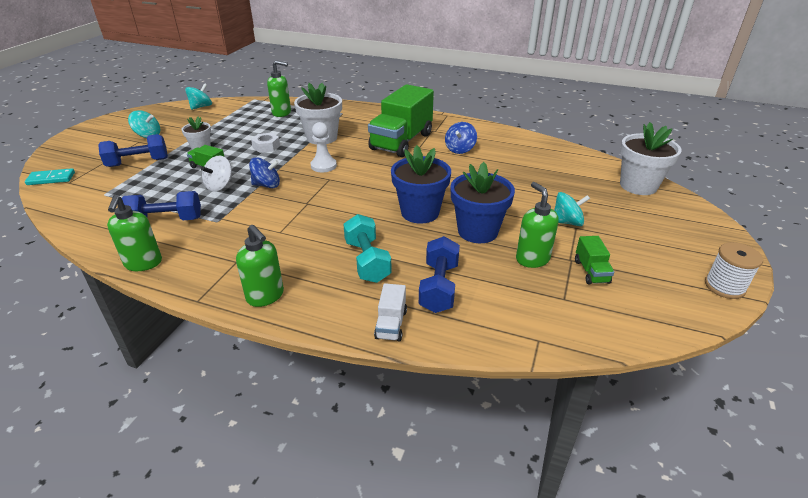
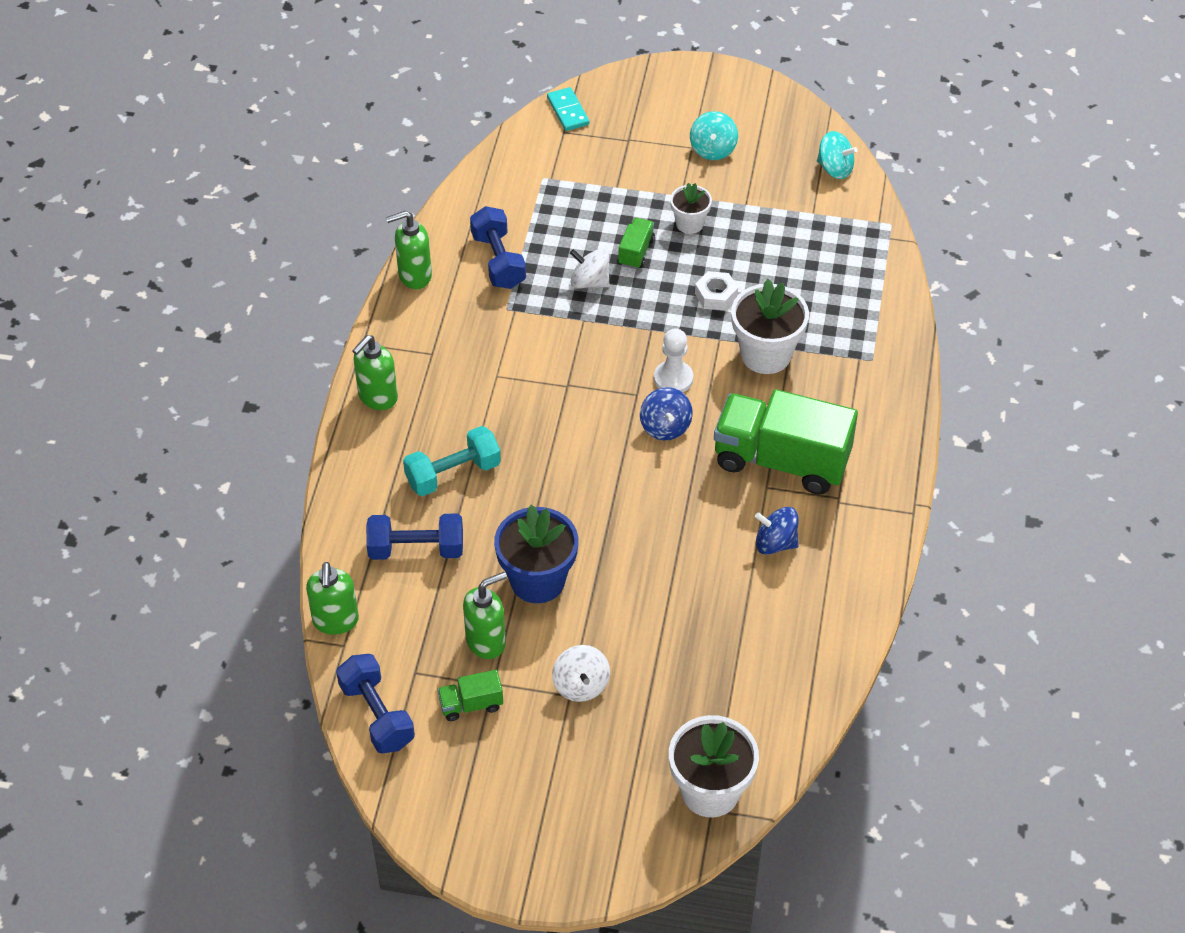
camera: 80 degrees right, 15 degrees up
(138, 162) = (630, 174): blue dumbbell -> blue dumbbell (377, 715)
(267, 185) = (603, 330): blue spinning top -> blue spinning top (665, 427)
(282, 113) = (844, 279): green soap dispenser -> green soap dispenser (335, 621)
(391, 324) = (350, 513): white truck -> none
(420, 212) = (570, 512): blue flower pot -> none
(567, 222) = (581, 685): turquoise spinning top -> white spinning top
(724, 286) = (464, 849): white spool -> none

